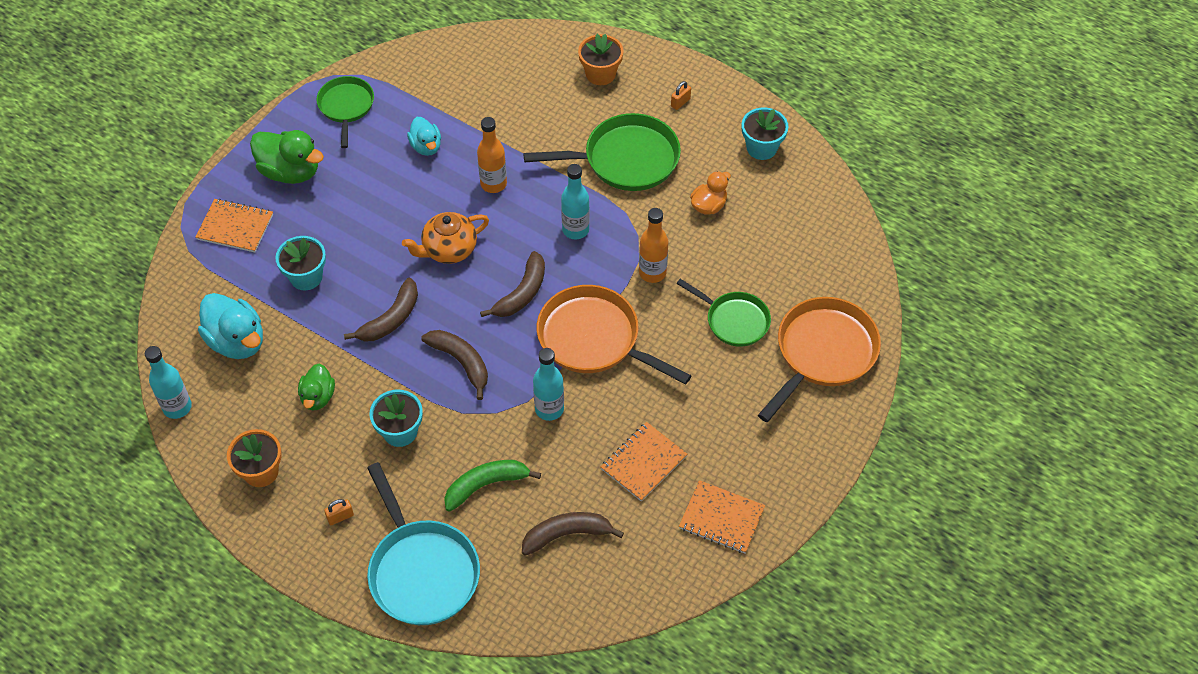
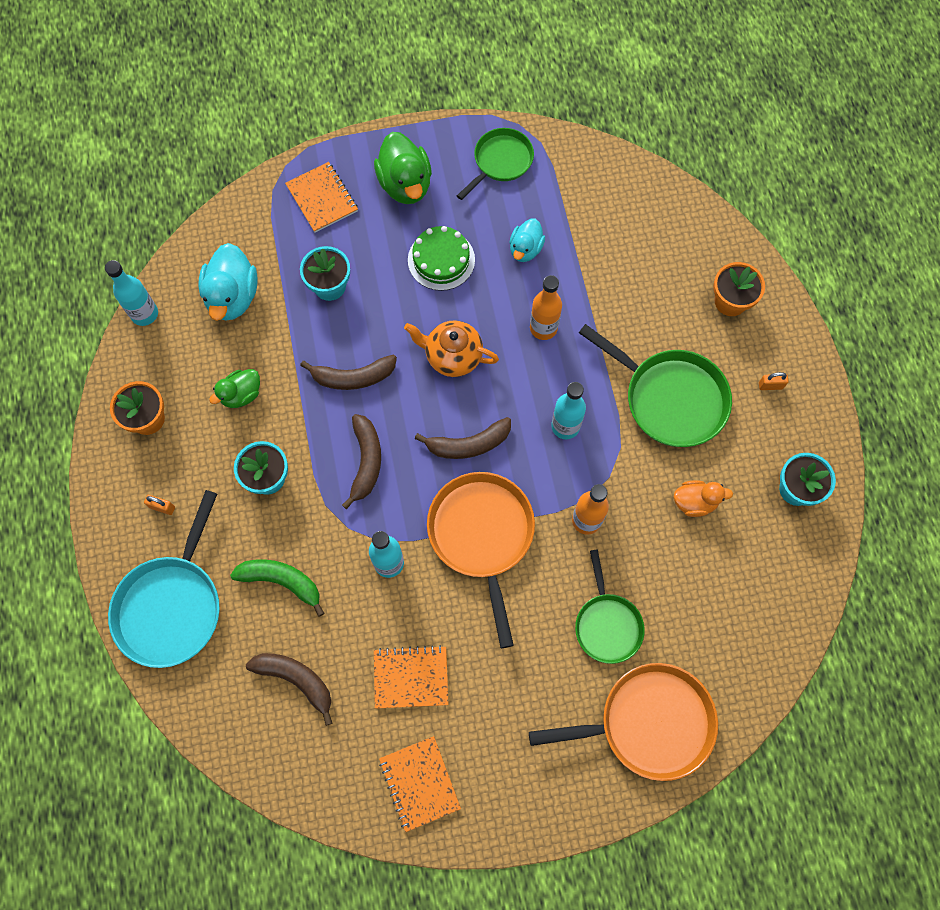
camera: 45 degrees right, 15 degrees up
(372, 198) = (441, 260): none -> green cake

